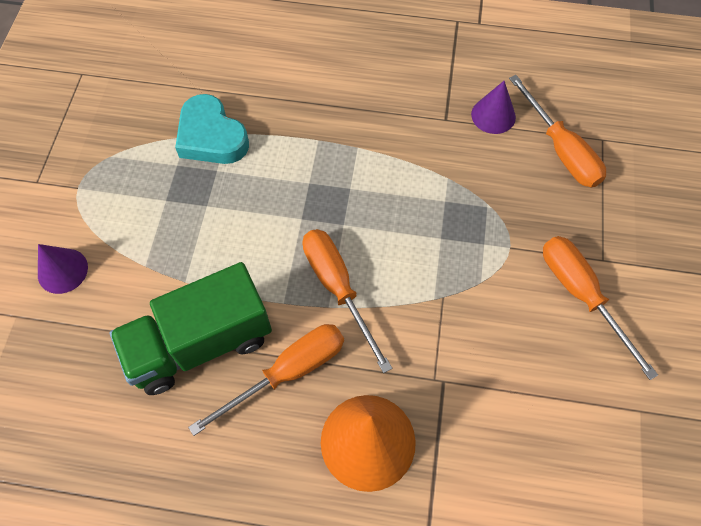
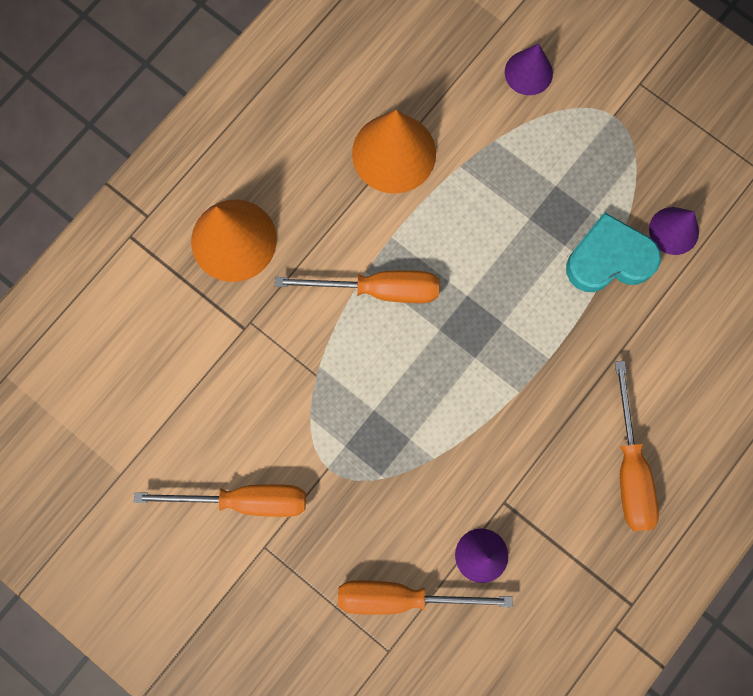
camera: 120 degrees right, 15 degrees up
(163, 106) = (674, 230): none -> purple cone
(200, 343) = (394, 153): green truck -> orange cone
(288, 372) = (326, 209): orange screwdriver -> orange screwdriver (629, 467)

